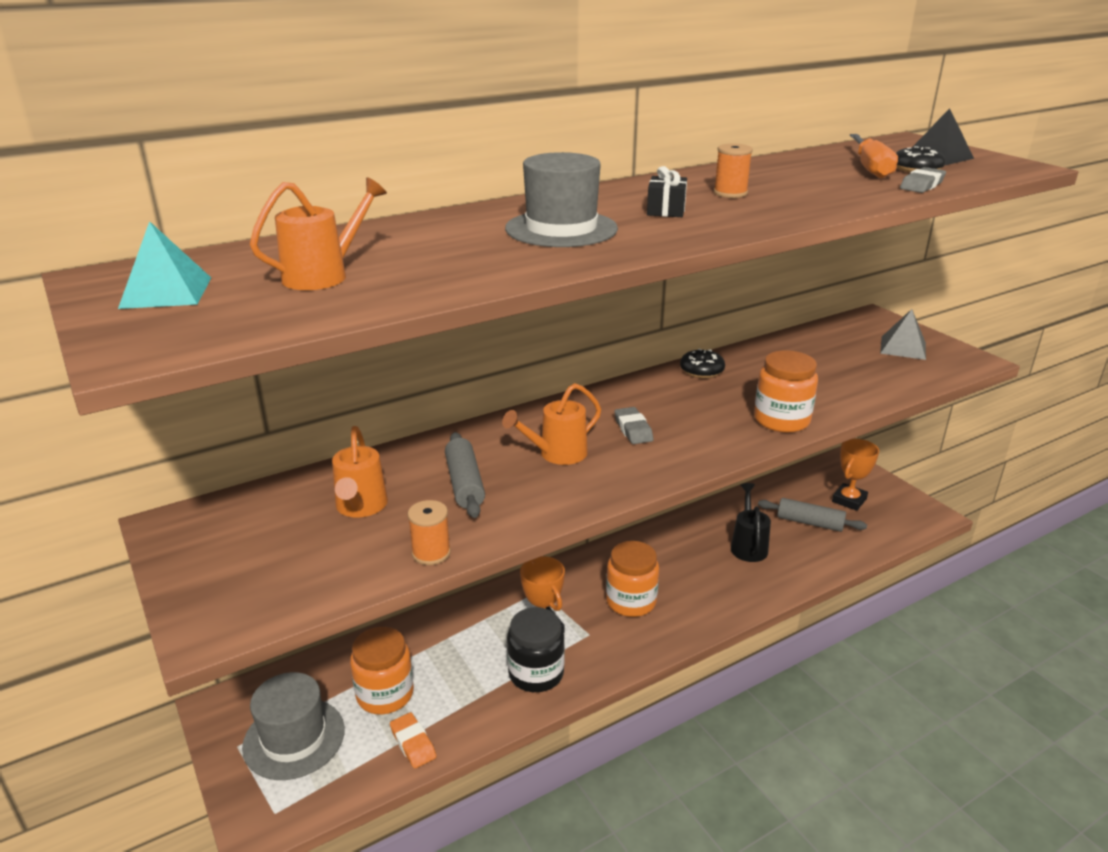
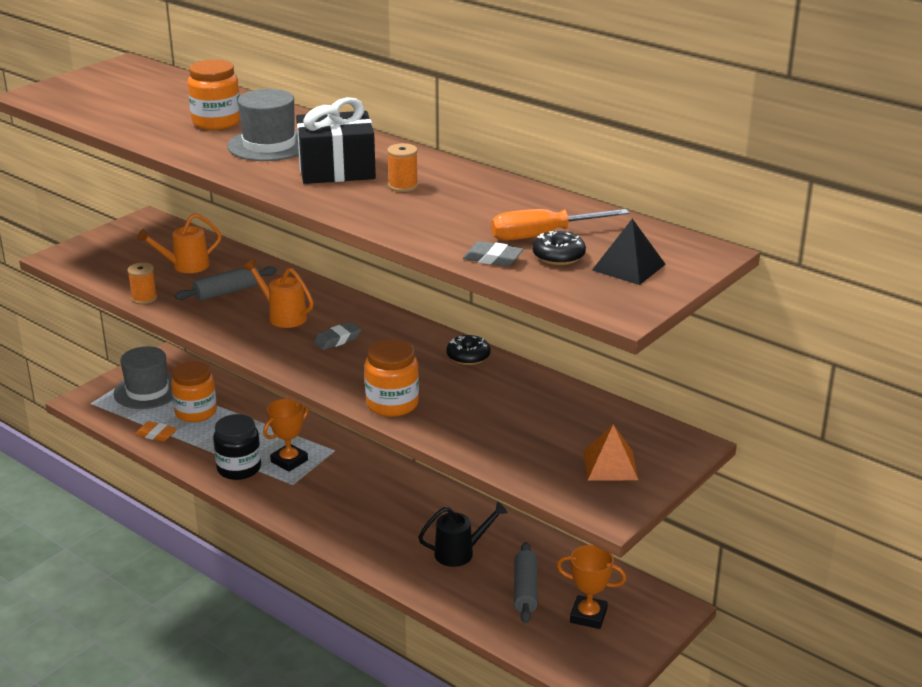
camera: 70 degrees right, 0 degrees up
(166, 292) = (109, 81): turquoise pyramid -> none
(324, 275) = (148, 105): orange watering can -> none
(413, 743) = (156, 434): orange eraser -> orange eraser turned 75 degrees clockwise
(631, 601) = (342, 497): orange jar -> orange jar (216, 122)
(666, 210) = (336, 169): black gift -> black gift, size x2.10
(903, 347) = (610, 465): grey pyramid -> orange pyramid

